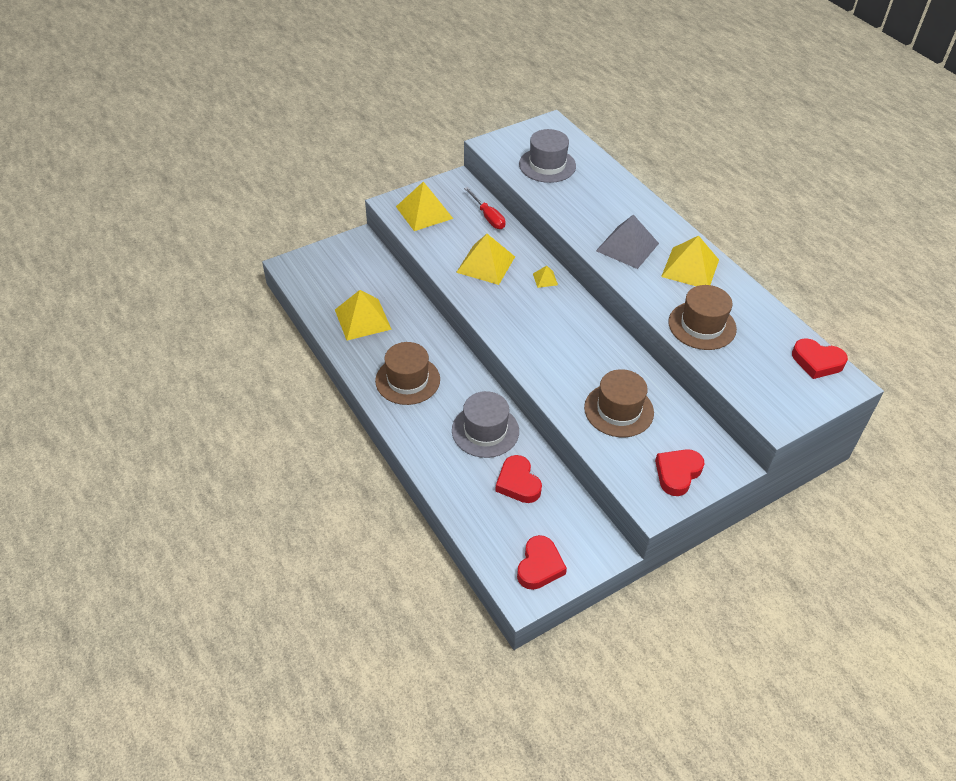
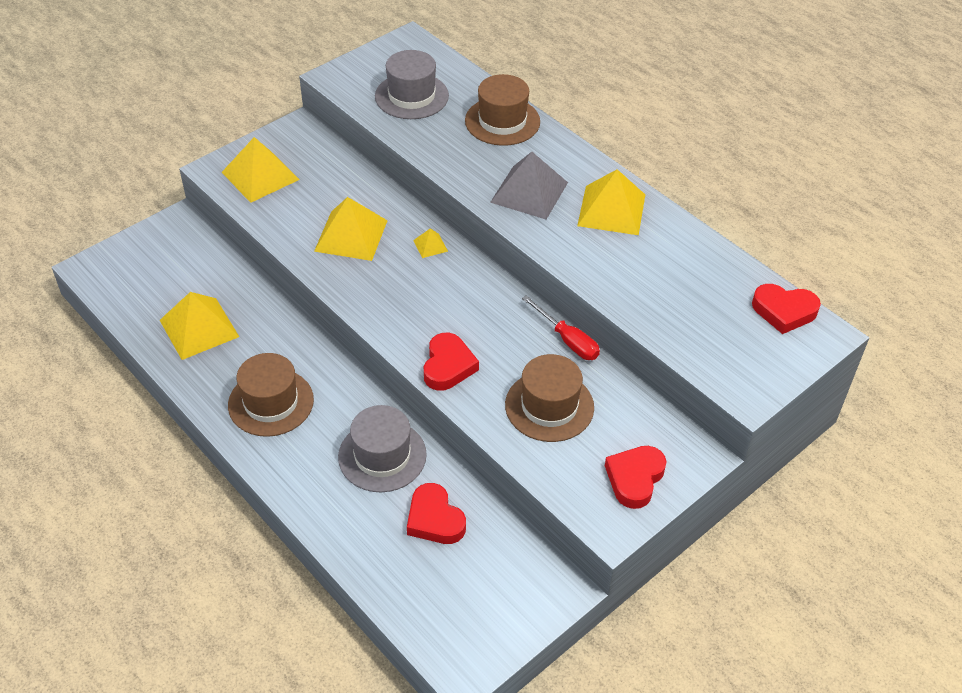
camera: 10 degrees left, 0 degrees up
(488, 217) = (344, 172): red screwdriver -> red screwdriver (567, 340)
(539, 566) = (478, 625): red heart -> red heart (448, 366)
(702, 325) = (637, 283): brown hat -> brown hat (502, 121)

